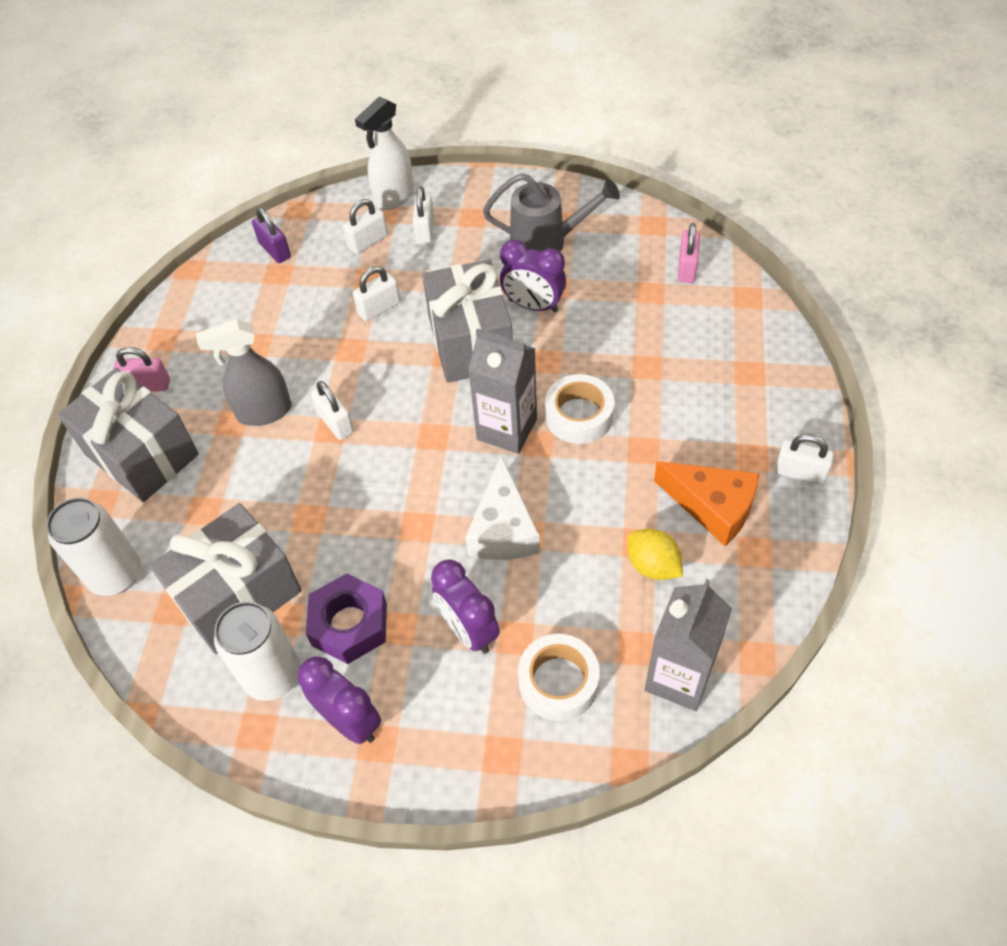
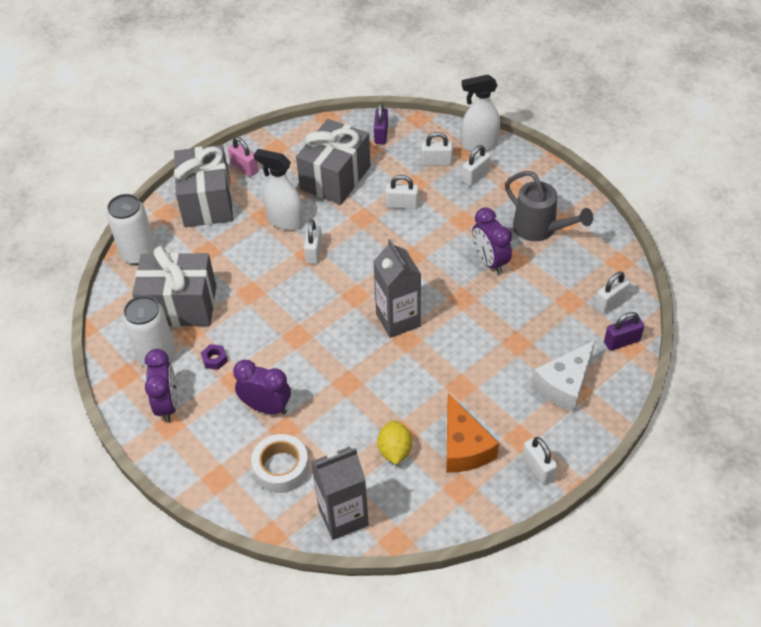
camera: 40 degrees right, 5 degrees down
(263, 412) = (285, 221): grey spray bottle -> white spray bottle
(349, 624) = (214, 359): purple nut -> purple nut, size x0.47
(468, 630) = (266, 407): purple clock -> purple clock turned 105 degrees clockwise
(470, 343) = (431, 258): grey gift -> grey gift (335, 178)
(503, 528) = (338, 370): white cheese -> white cheese (565, 384)
(579, 416) = (446, 341): white tape -> none
(686, 268) = (610, 302): pink padlock -> white padlock
(737, 297) = (621, 341): none -> purple padlock

